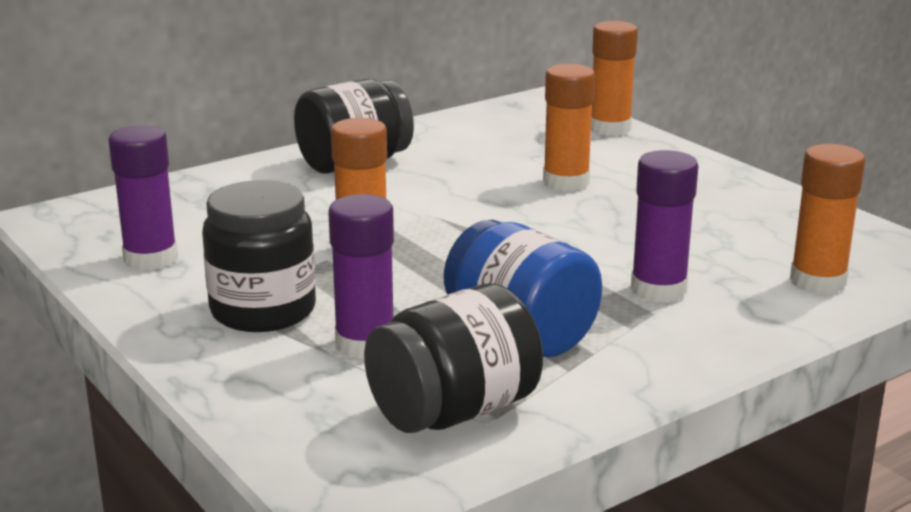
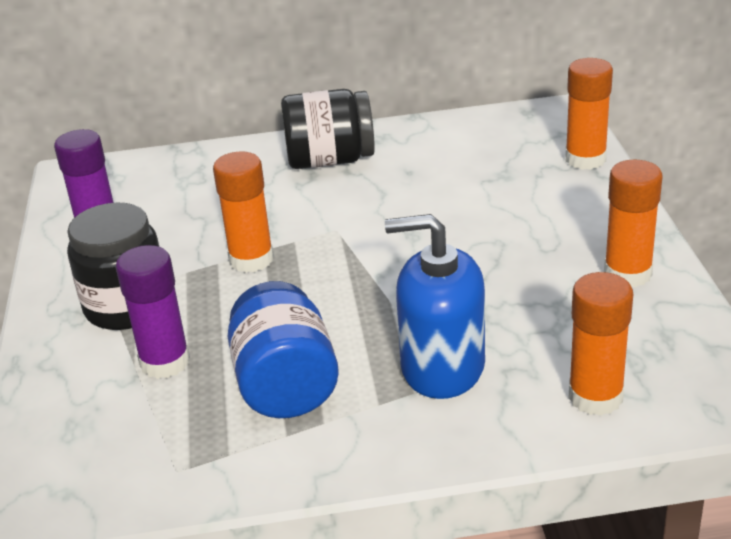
camera: 30 degrees right, 10 degrees up
(454, 411) = (164, 451): black jar -> none
(566, 182) = (483, 219): orange glue stick -> orange glue stick (627, 273)
(658, 290) = (442, 367): purple glue stick -> blue soap dispenser

